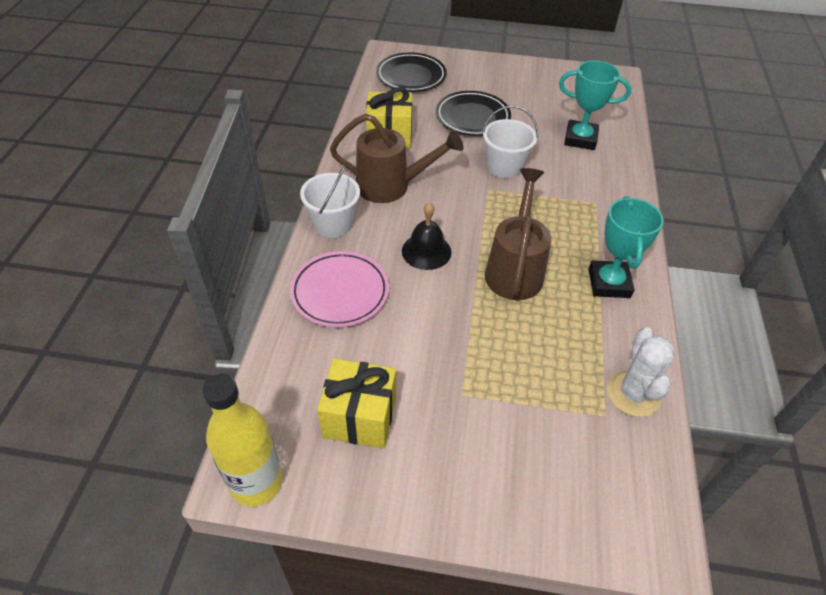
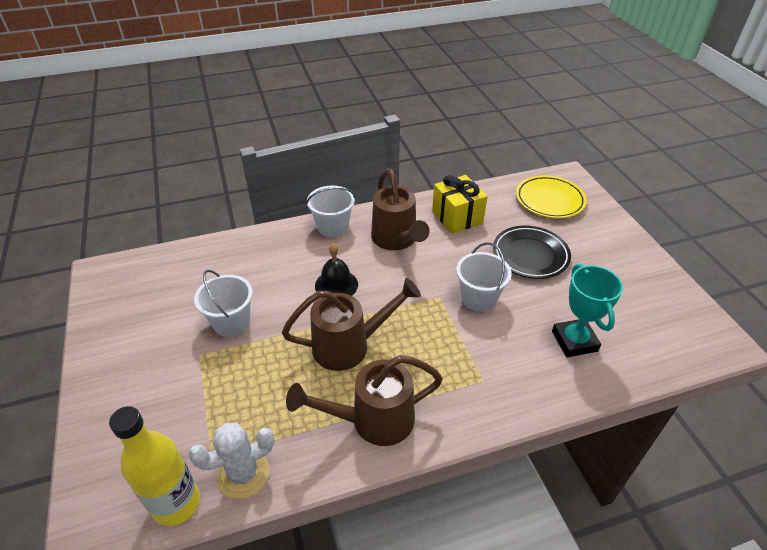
camera: 65 degrees right, 5 degrees down
(256, 482) = (98, 280): yellow bottle -> yellow bottle (176, 503)
(340, 292) = (267, 256): pink plate -> none
(359, 417) = (160, 307): yellow gift -> none
(411, 76) = (549, 200): black plate -> yellow plate
(428, 353) = (231, 322): none -> white bucket
(609, 283) = (373, 420): turquoise trophy -> brown watering can

